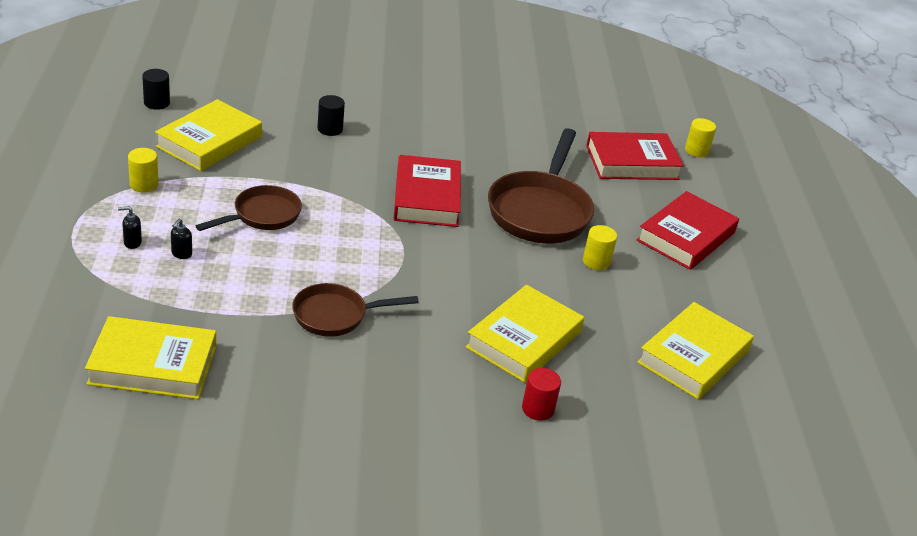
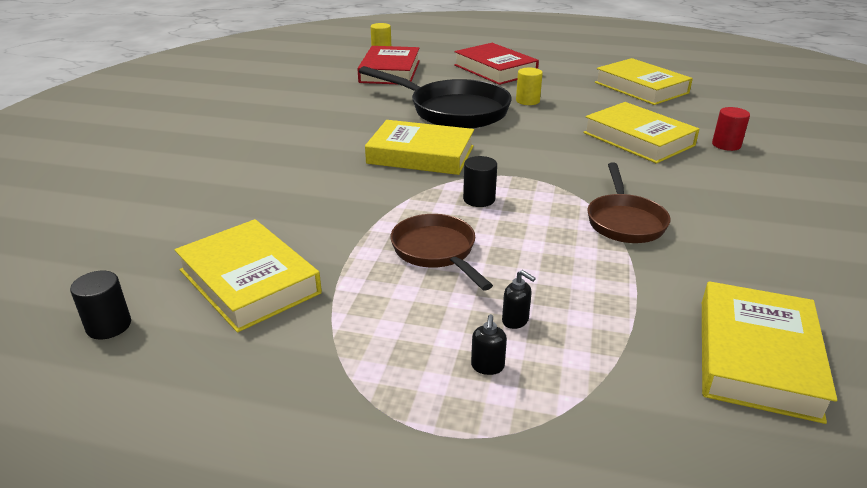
camera: 70 degrees left, 5 degrees down
(144, 184) = (338, 349): yellow cylinder -> none
(330, 129) = (266, 193): black cylinder -> black cylinder (479, 199)
(427, 197) = (421, 155): red book -> yellow book
(540, 211) = (453, 111): brown pan -> black pan

